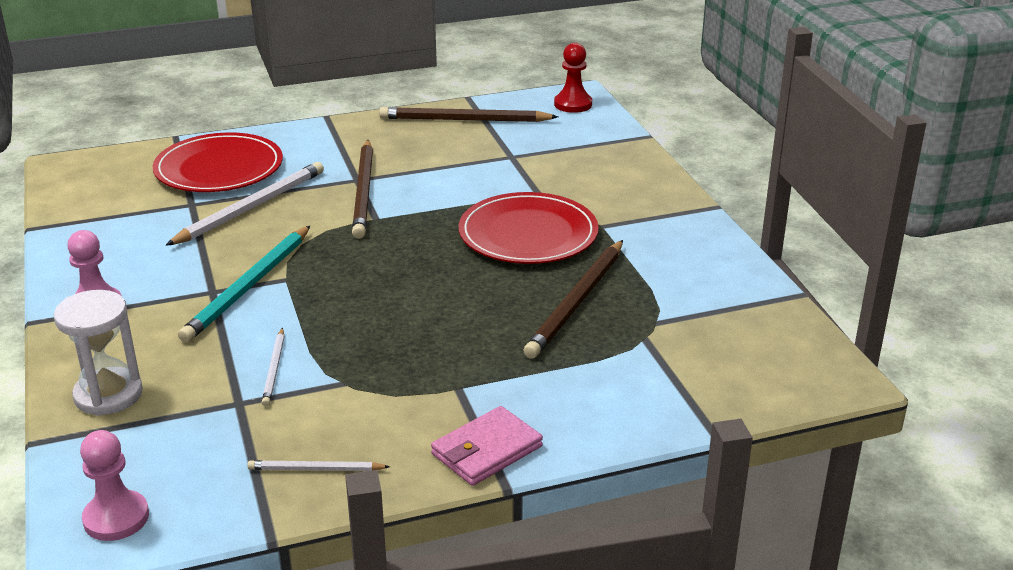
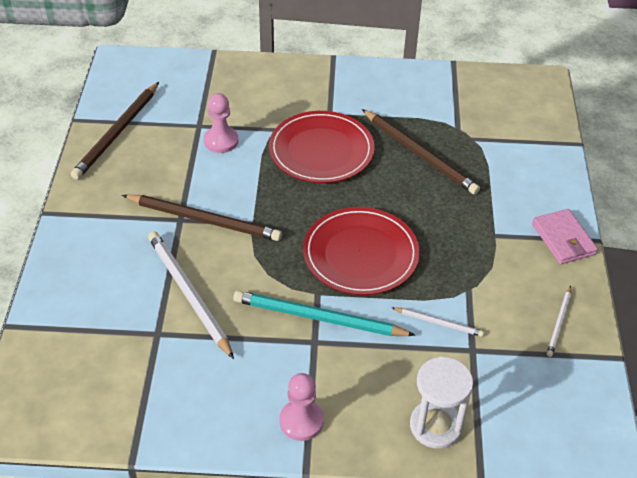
camera: 70 degrees left, 15 degrees up
(116, 518) = (582, 436): pink pawn -> pink pawn (221, 141)
(219, 168) = (99, 304): red plate -> red plate (360, 254)
(249, 286) = (318, 318): turquoise pencil -> turquoise pencil turned 150 degrees clockwise
(573, 104) = (134, 69): red pawn -> none

